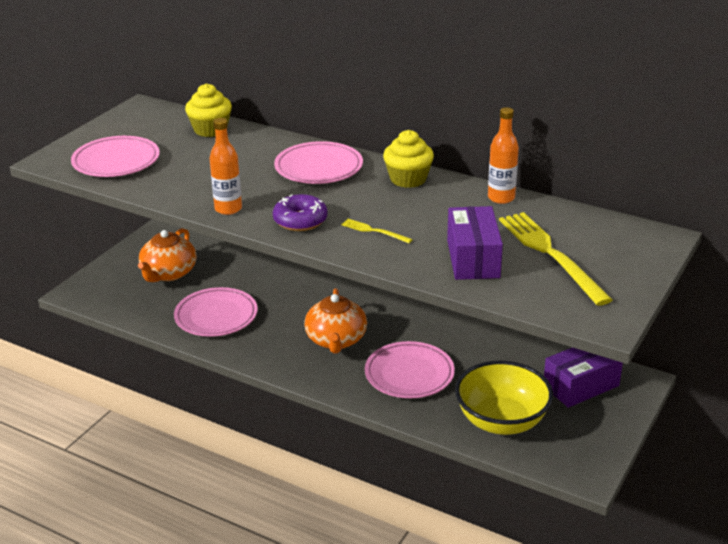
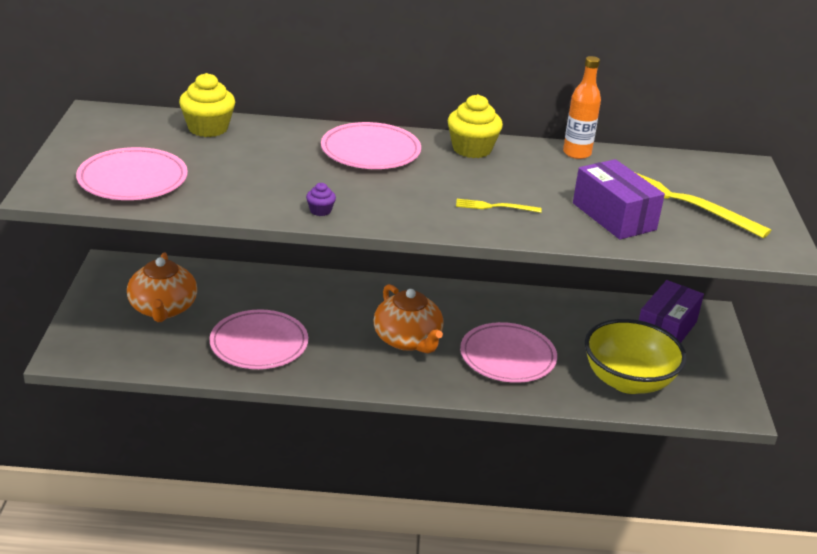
camera: 30 degrees left, 0 degrees up
(228, 209) = (320, 211): orange bottle -> purple cupcake
(300, 220) = (410, 209): purple donut -> none

